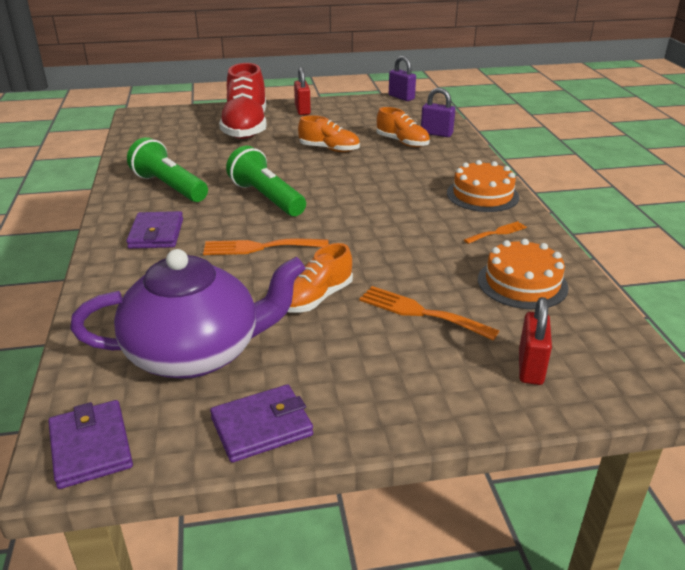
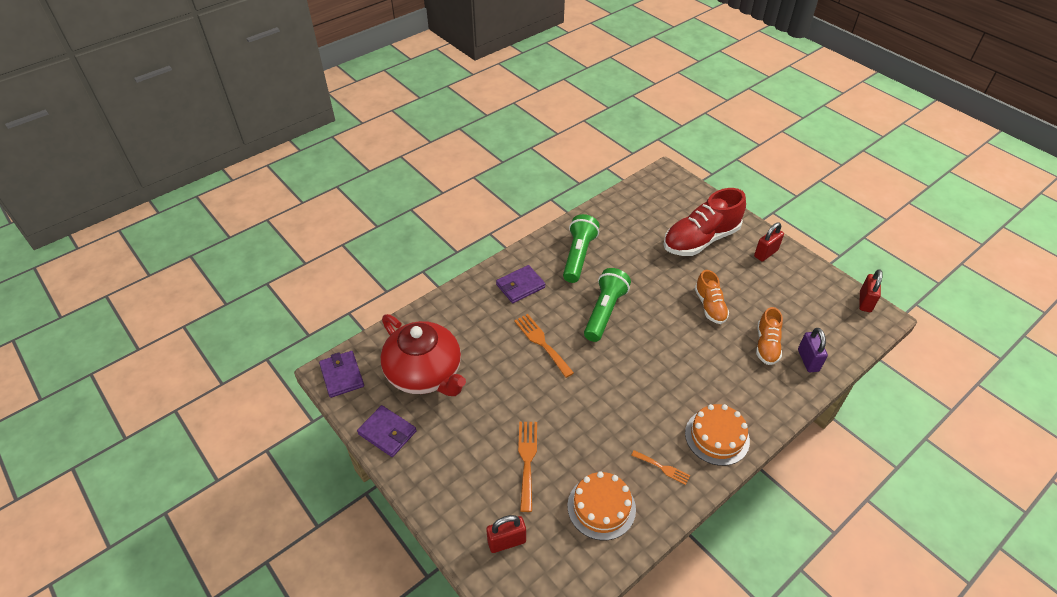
camera: 60 degrees right, 15 degrees up
(91, 447) = (342, 375): purple wallet -> purple wallet turned 60 degrees counterclockwise
(196, 353) = (425, 373): purple teapot -> red teapot
(316, 298) = (507, 400): orange shoe -> none
(401, 97) = (865, 302): purple padlock -> red padlock

